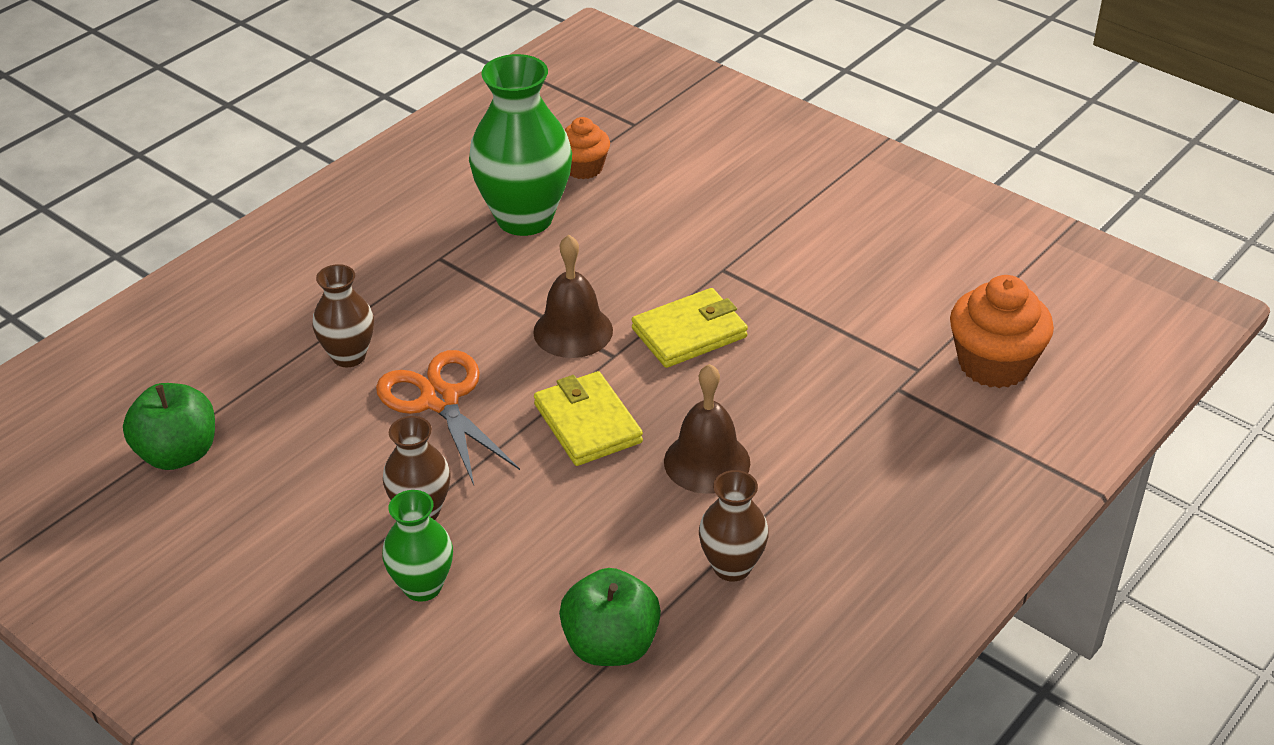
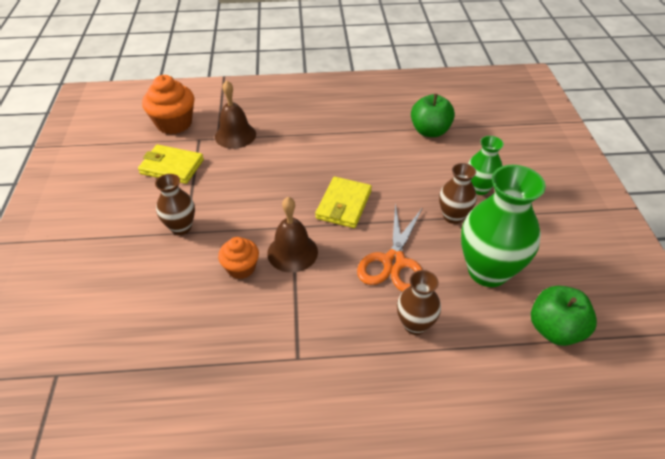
camera: 135 degrees left, 5 degrees up
(524, 218) = (219, 348): green vase -> green vase (487, 271)
(583, 168) = (136, 361): orange cupcake -> orange cupcake (241, 268)
(689, 333) = (248, 213): yellow wallet -> yellow wallet (172, 167)
(707, 462) = (320, 160): brown bell -> brown bell (235, 135)
(732, 567) = (361, 126): brown vase -> brown vase (181, 227)

